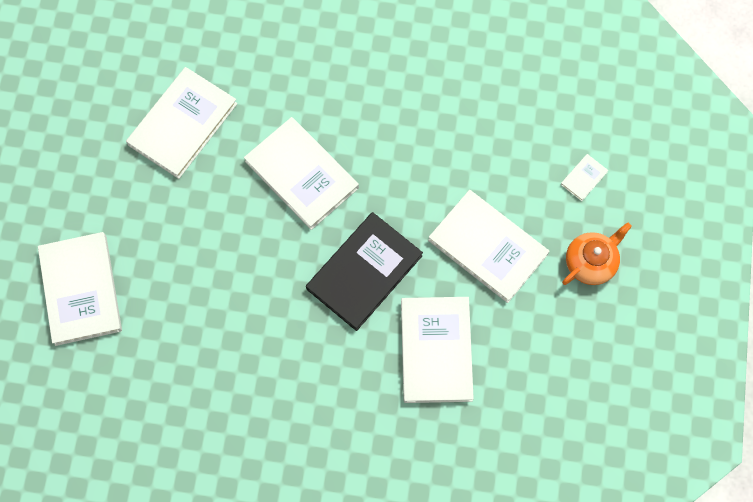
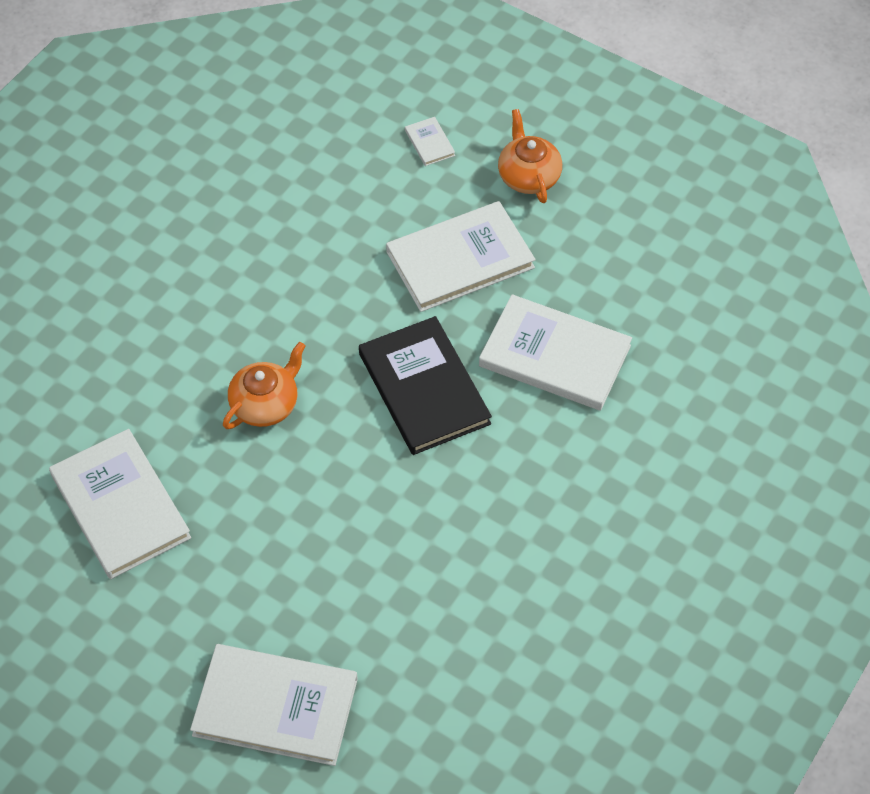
camera: 65 degrees left, 15 degrees down
(301, 174) = (265, 404): white book -> orange teapot

